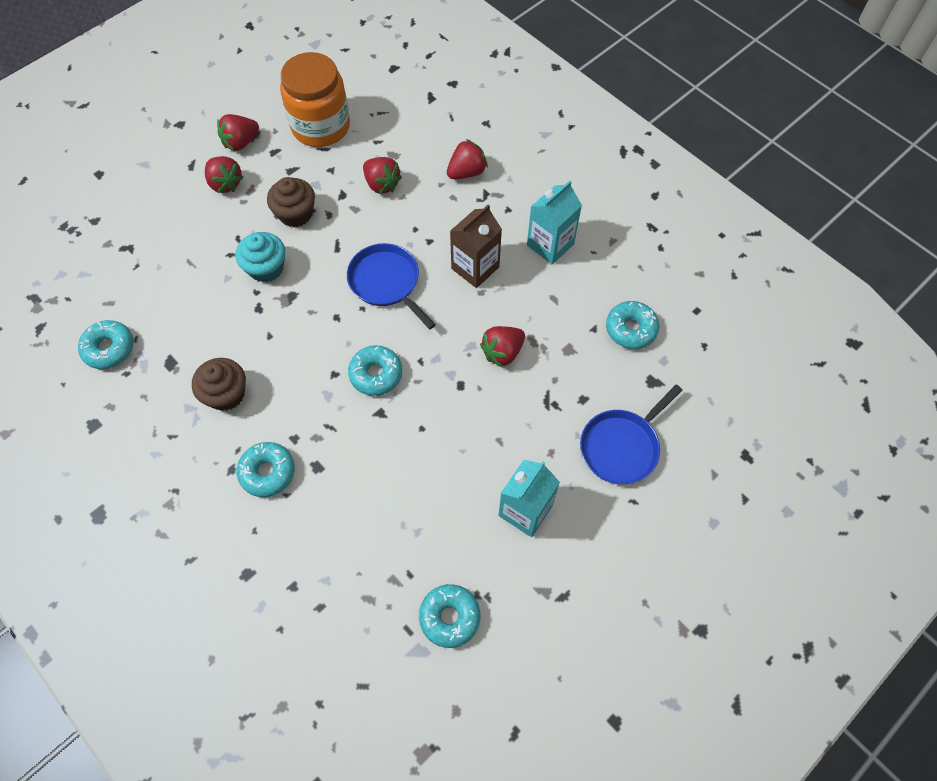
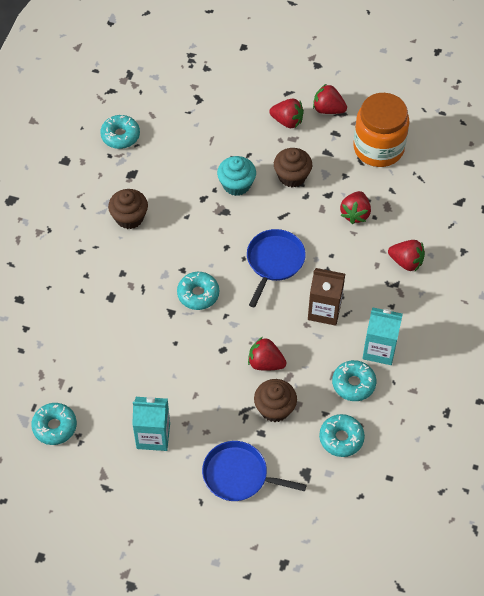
camera: 60 degrees right, 5 degrees down
(225, 183) = (287, 121): red strawberry -> red strawberry turned 90 degrees counterclockwise
(267, 472) = (90, 272): turquoise donut -> turquoise donut (353, 384)
(562, 371) = (275, 408): none -> brown cupcake

